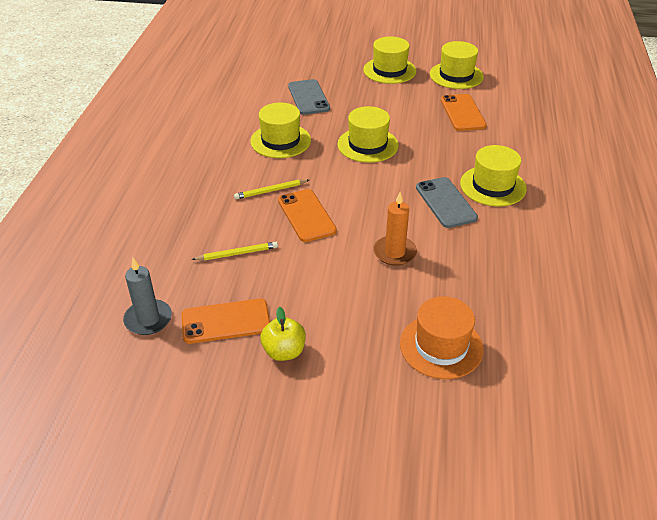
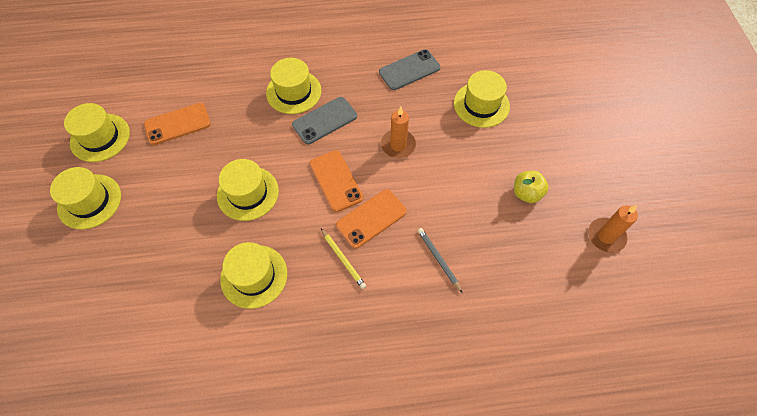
camera: 105 degrees left, 20 degrees up
(148, 319) = (538, 301): grey candle -> none
(187, 415) = (606, 236): none -> orange candle
(226, 321) = (516, 241): orange phone -> orange phone (336, 181)
(237, 253) = (438, 259): yellow pencil -> grey pencil
(308, 97) = (158, 272): grey phone -> grey phone (409, 70)
(441, 346) = (481, 105): orange hat -> yellow hat

